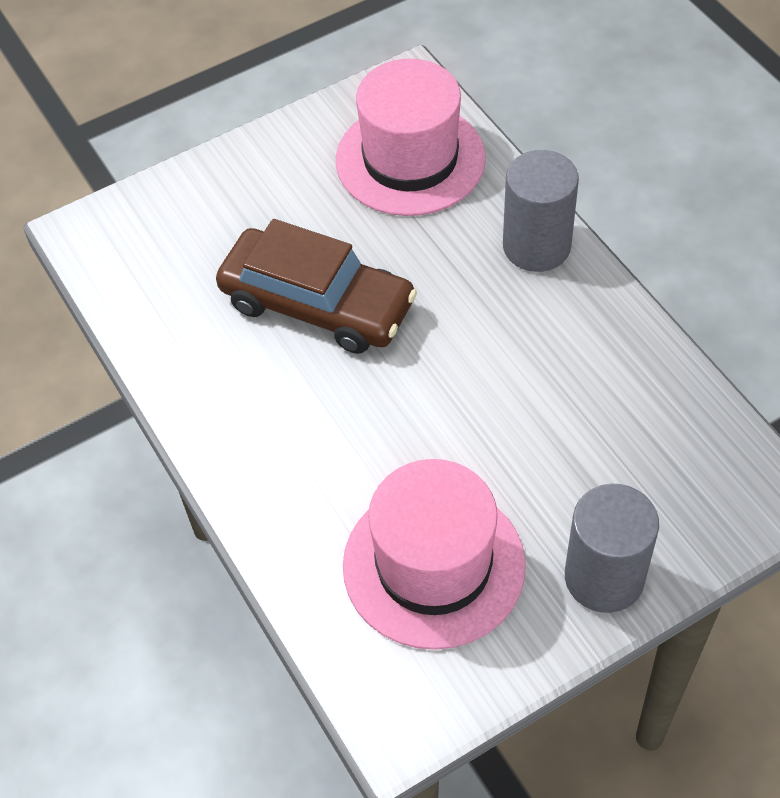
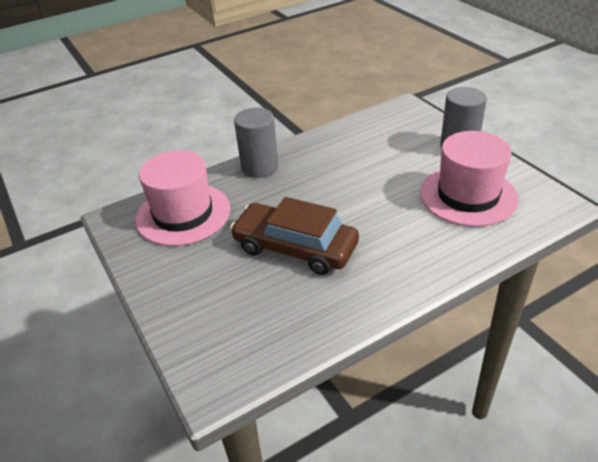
camera: 90 degrees left, 15 degrees down
(317, 304) = (295, 247): brown car -> brown car turned 90 degrees counterclockwise

